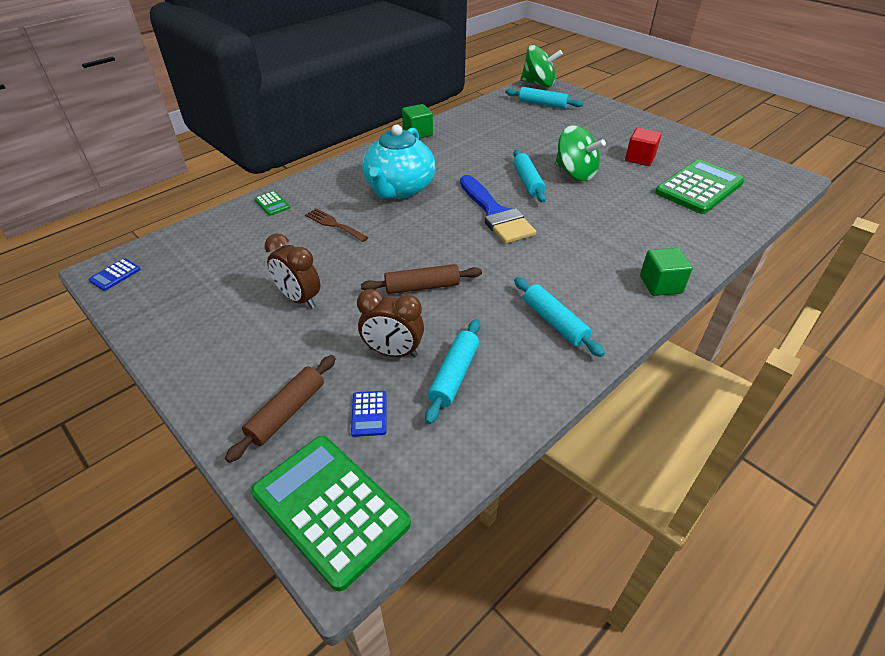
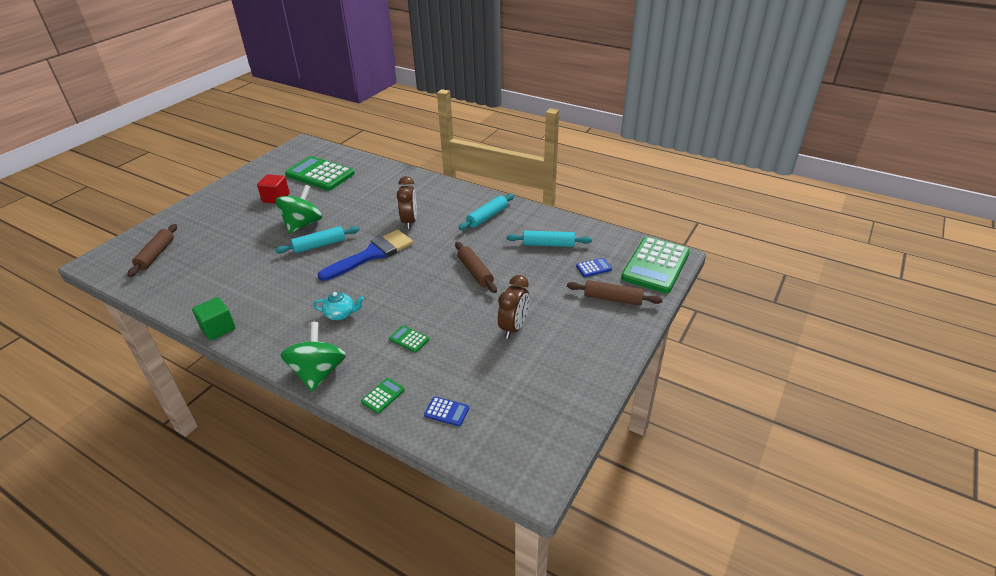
camera: 105 degrees left, 5 degrees down
(115, 275) = (536, 466): blue calculator -> blue calculator (446, 411)
(334, 224) = (409, 339): brown fork -> green calculator
(393, 352) = (543, 270): brown clock -> brown clock (409, 221)
(399, 189) = (340, 314): turquoise teapot -> turquoise teapot, size x0.45
(538, 83) = (96, 263): green spinning top -> green spinning top (318, 373)
(542, 104) = (156, 255): turquoise rolling pin -> brown rolling pin
(660, 284) = (437, 186): green cube -> none

